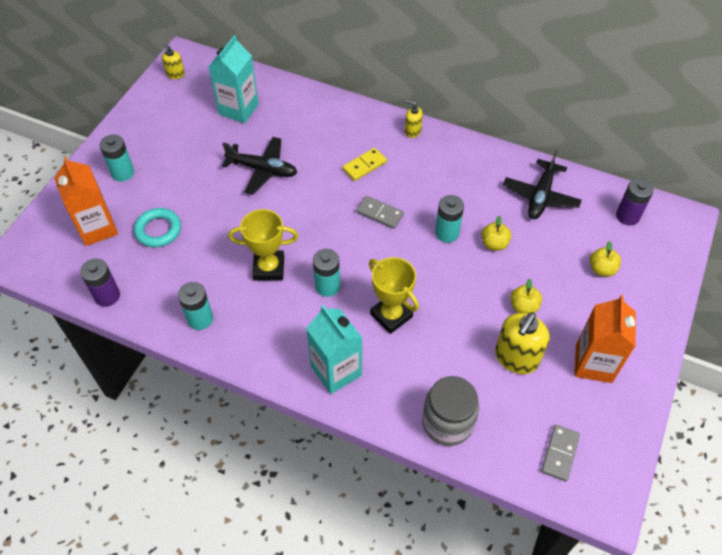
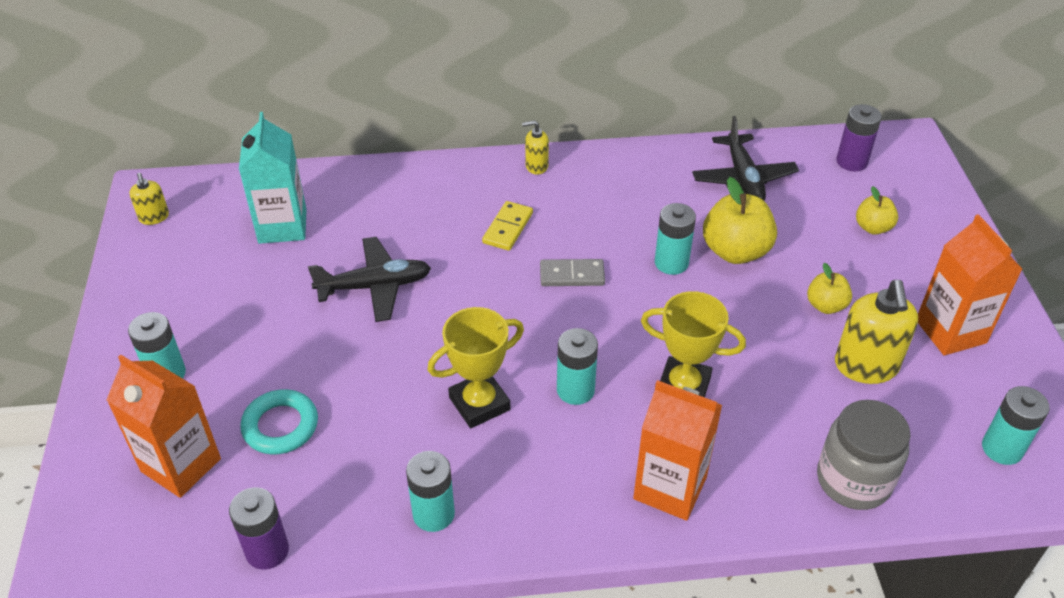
camera: 30 degrees left, 10 degrees down
(336, 371) = (670, 488): turquoise carton -> orange carton
(494, 244) = (735, 251): yellow apple -> yellow apple, size x1.75
(560, 453) = (1002, 448): grey domino -> turquoise battery

